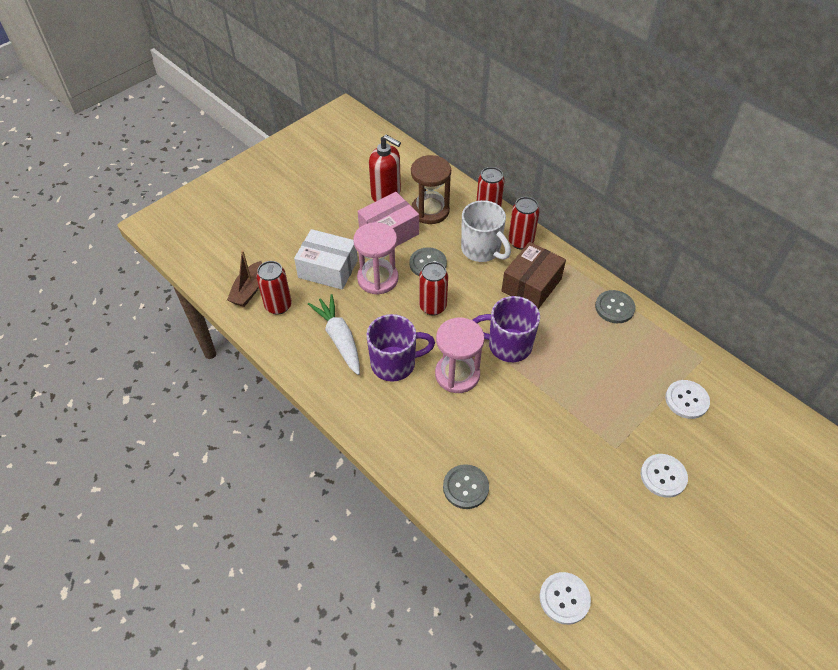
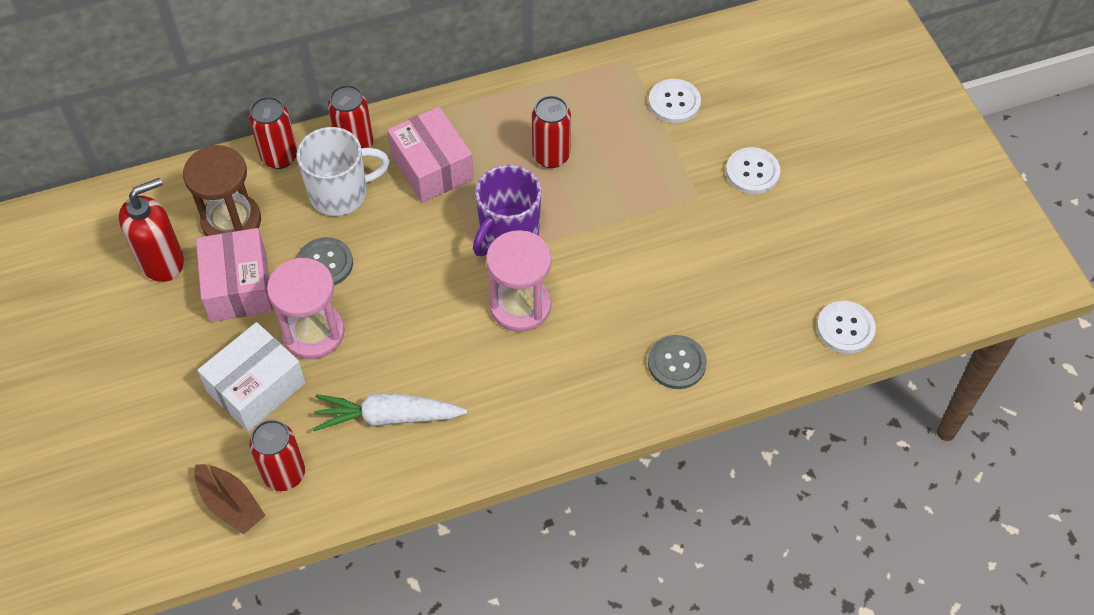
camera: 65 degrees left, 5 degrees up
(394, 364) = (466, 368): purple mug -> none
(433, 306) = (400, 288): red can -> red can (551, 156)
(531, 285) = (432, 167): brown box -> pink box
(614, 307) = (516, 102): grey button -> none

